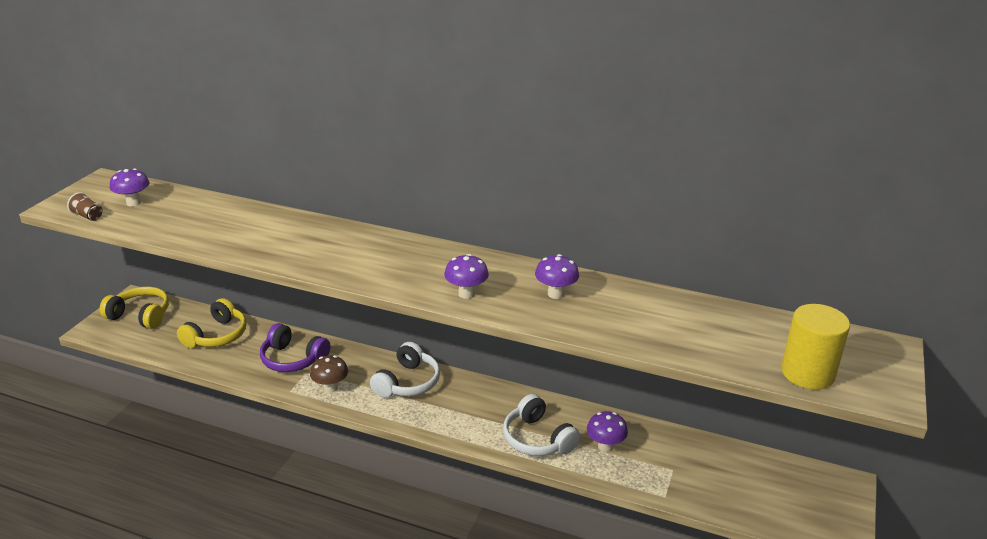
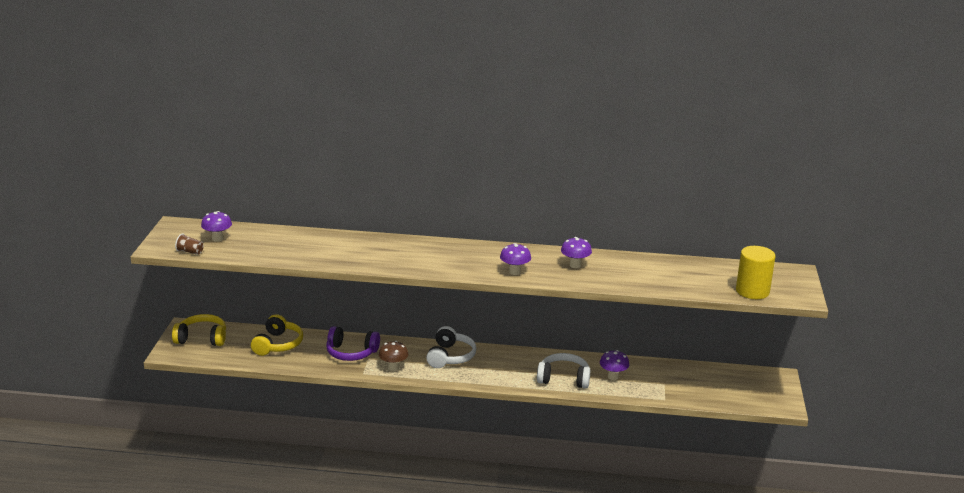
camera: 15 degrees left, 5 degrees down
(537, 439) = (564, 379): white headphones -> white headphones turned 150 degrees clockwise

